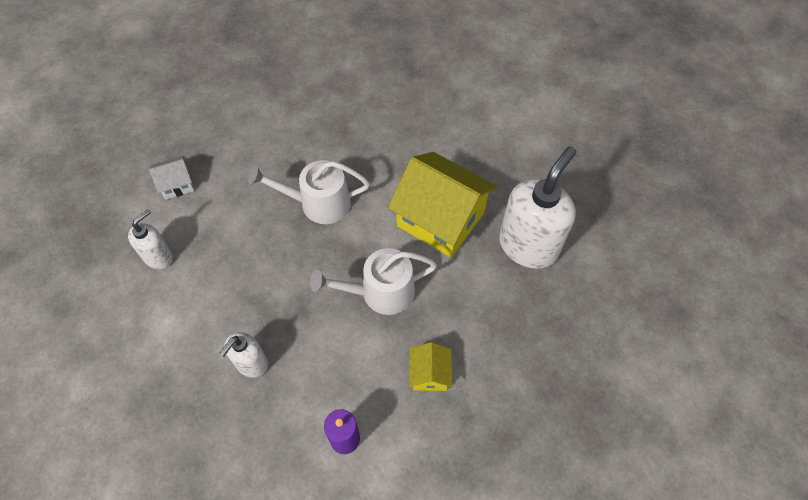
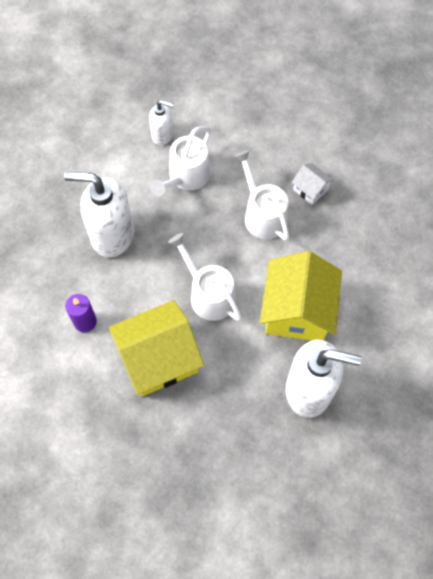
camera: 65 degrees right, 5 degrees up
(177, 184) = (226, 113): white house -> white house (310, 189)
(227, 255) = (186, 177): none -> white watering can
(251, 363) = (112, 235): white soap dispenser -> white soap dispenser, size x1.89
(429, 374) = (159, 358): yellow house -> yellow house, size x2.15

